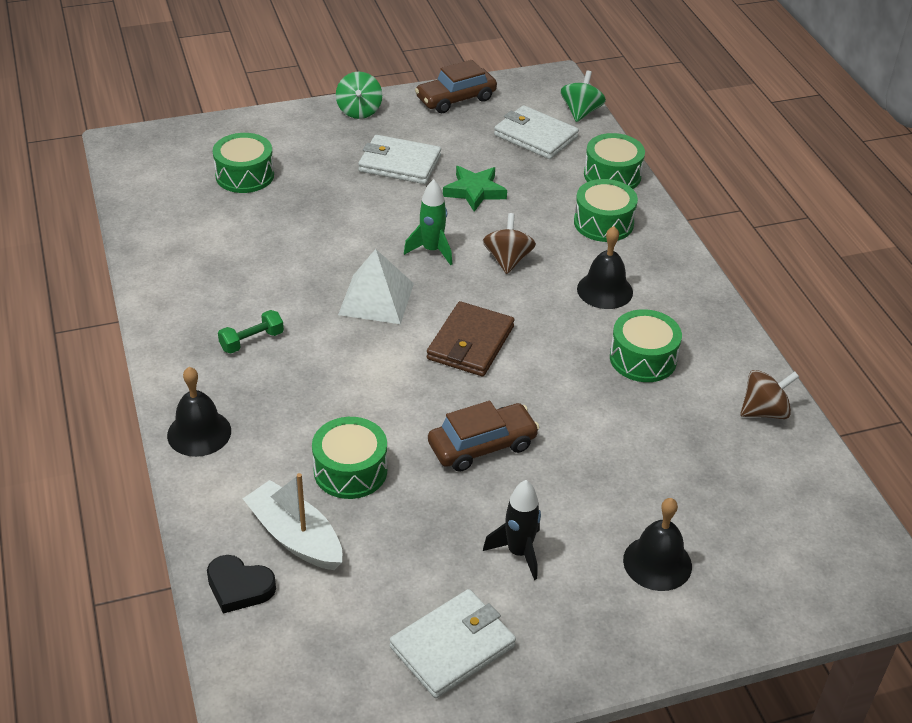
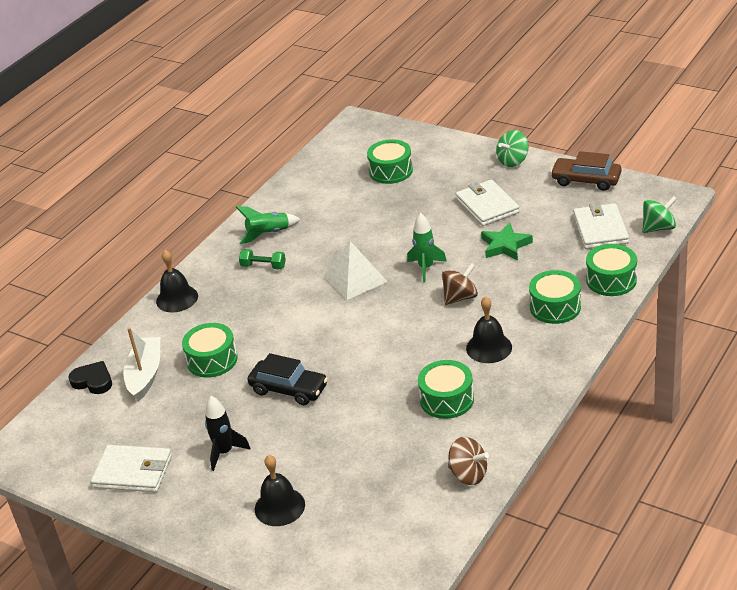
camera: 55 degrees right, 5 degrees down
(202, 305) = (268, 234): none -> green rocket
(239, 587) = (93, 381): black heart -> black heart turned 135 degrees clockwise
(470, 343) = (366, 332): brown wallet -> none
(482, 445) = (289, 389): brown car -> black car

